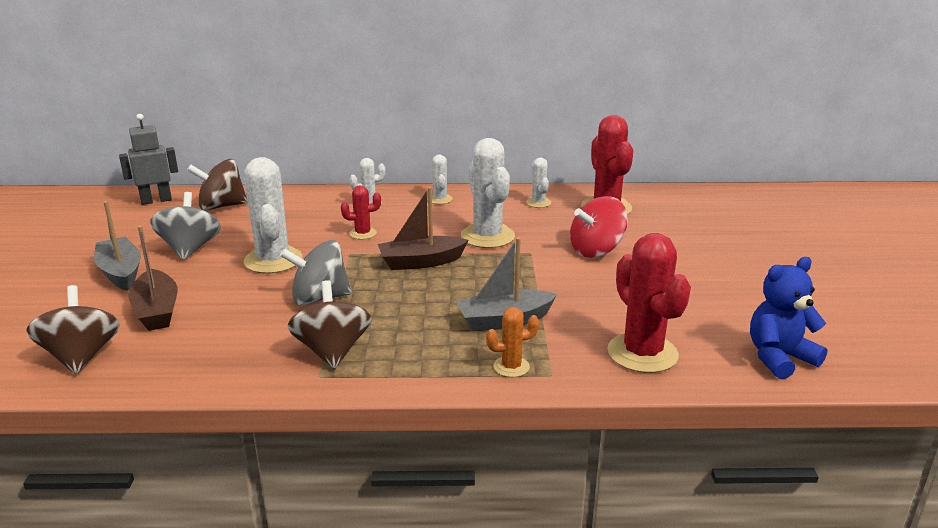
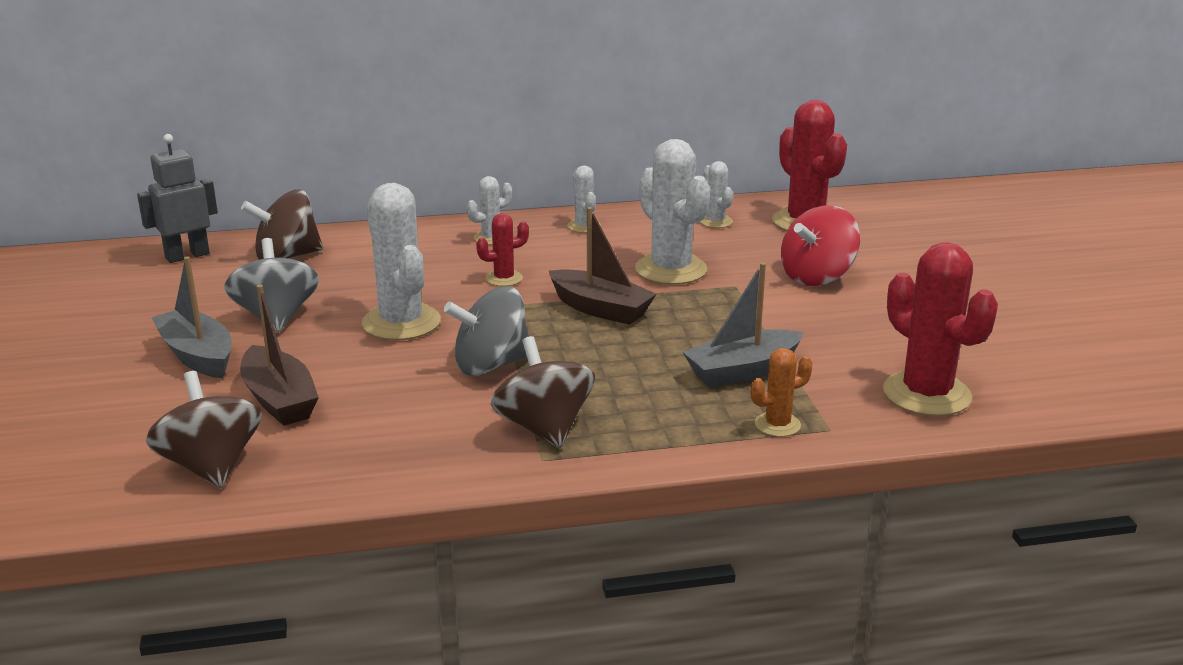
camera: 10 degrees left, 0 degrees up
(421, 262) = (600, 309): brown boat -> brown boat turned 120 degrees counterclockwise
(779, 358) = (1085, 384): blue teddy bear -> none

